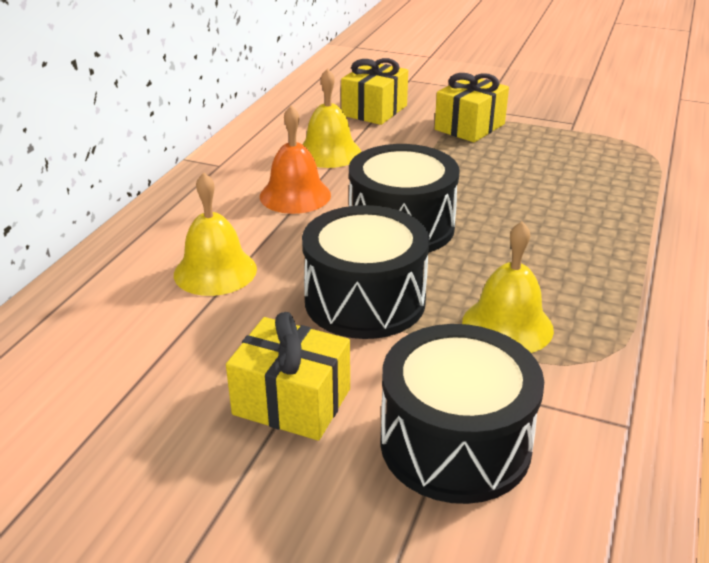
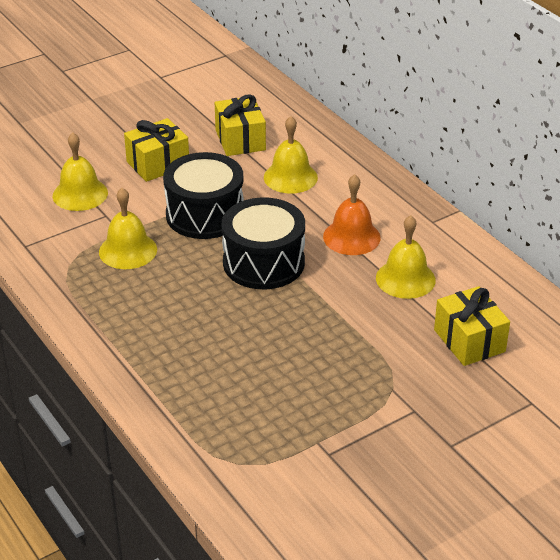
camera: 125 degrees right, 5 degrees up
(455, 443) = (80, 194): black drum -> yellow bell
(469, 127) = (382, 380): yellow gift -> yellow gift (240, 140)

